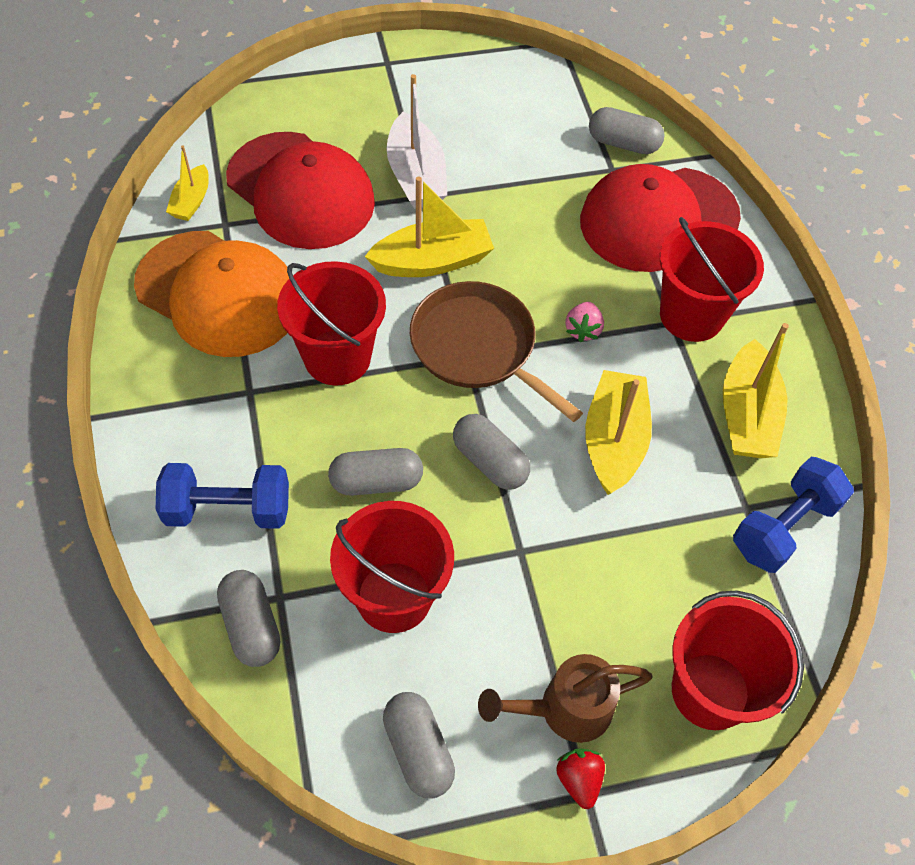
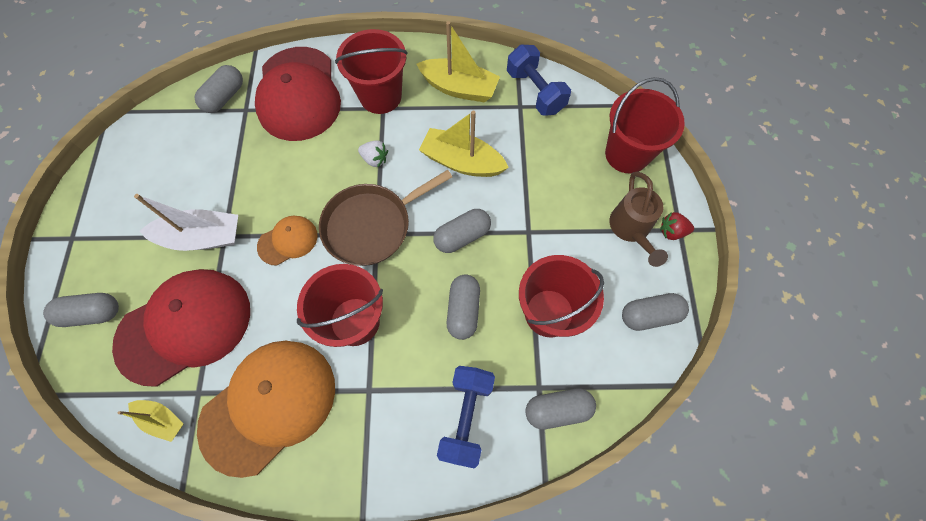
camera: 75 degrees left, 10 degrees up
(301, 107) = (92, 313): none -> grey capsule
(432, 261) = (288, 241): yellow boat -> orange cap
(583, 330) = (375, 159): pink strawberry -> white strawberry

